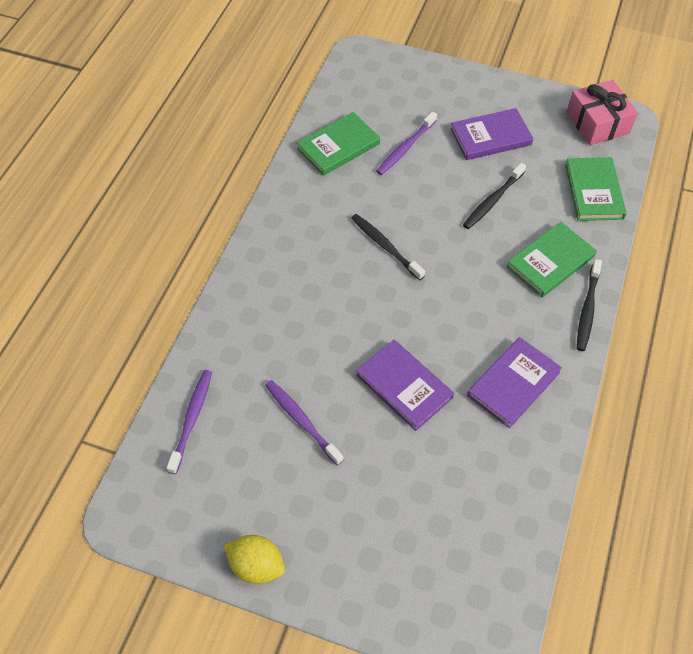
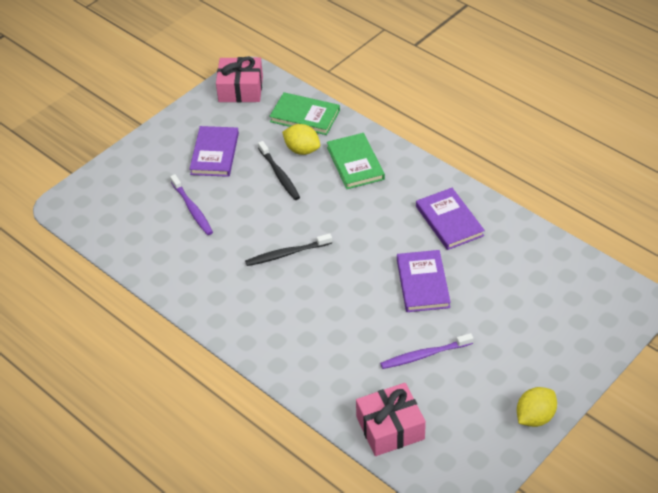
camera: 65 degrees left, 10 degrees down
(192, 419) = (390, 428): purple toothbrush -> pink gift
(338, 146) = (162, 252): green book -> none
(404, 386) = (422, 283): purple book -> purple book turned 75 degrees counterclockwise
(541, 207) = (302, 150): none -> yellow lemon
(587, 310) = (407, 159): black toothbrush -> none

